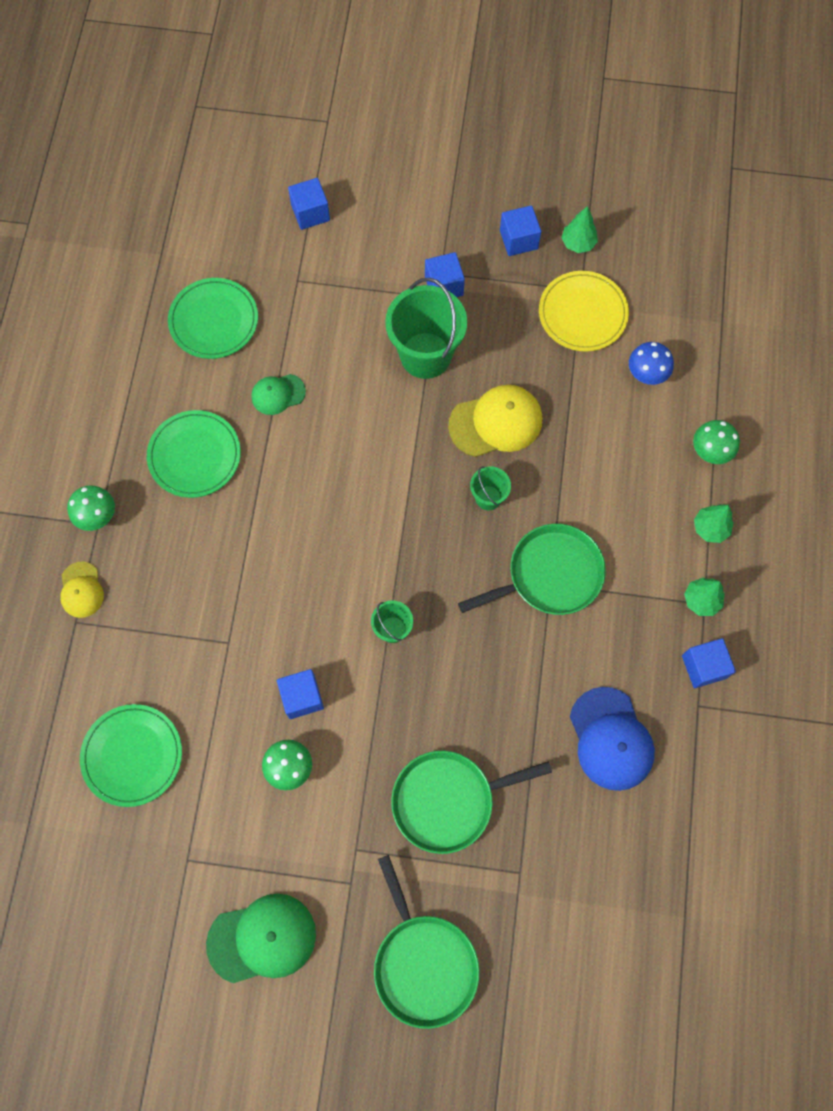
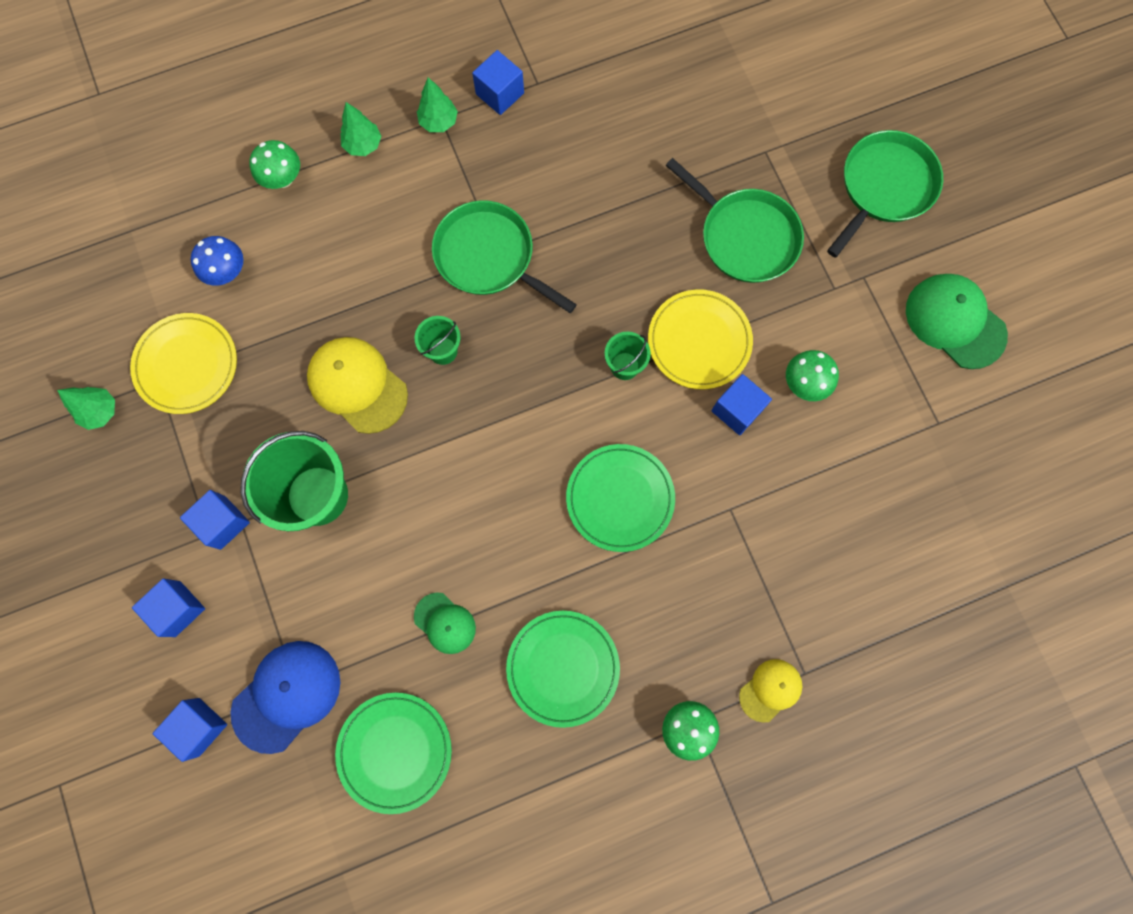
camera: 120 degrees left, 5 degrees up
(132, 755) = (887, 530): green plate -> green plate (620, 498)
(378, 702) = (699, 341): none -> yellow plate
(518, 240) = (125, 475): blue cube -> blue cube (178, 609)
(611, 739) = (609, 136): blue cap -> blue cap (286, 696)

